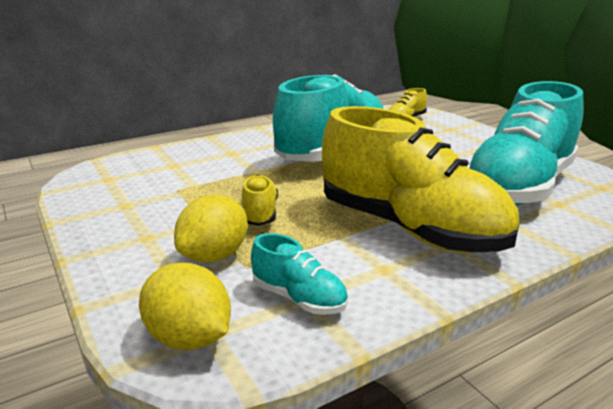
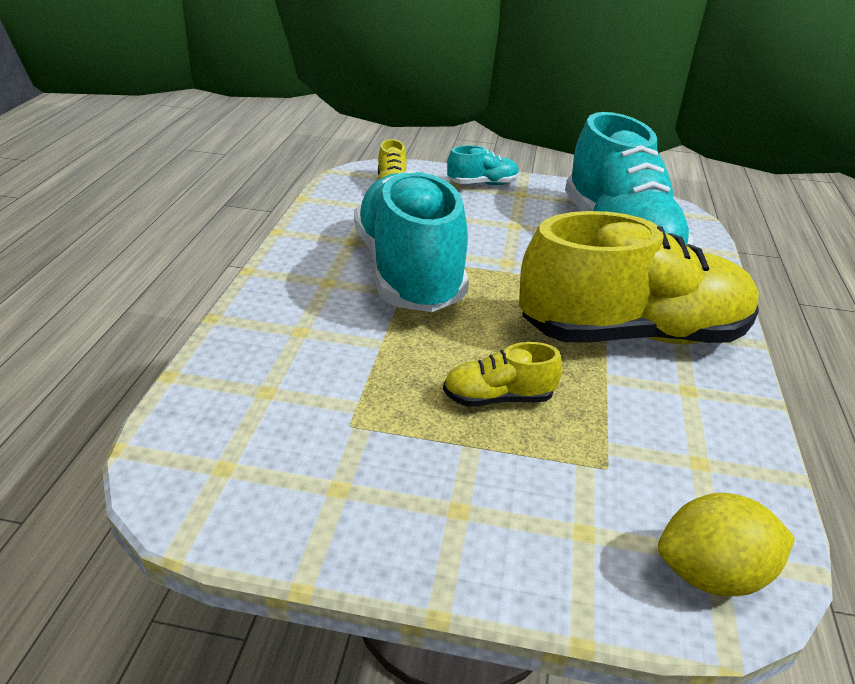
camera: 50 degrees left, 10 degrees up
(214, 256) = (562, 478): yellow lemon -> none
(260, 213) = (498, 398): yellow shoe -> yellow shoe turned 45 degrees counterclockwise
(299, 298) = (697, 466): turquoise shoe -> turquoise shoe (482, 184)

